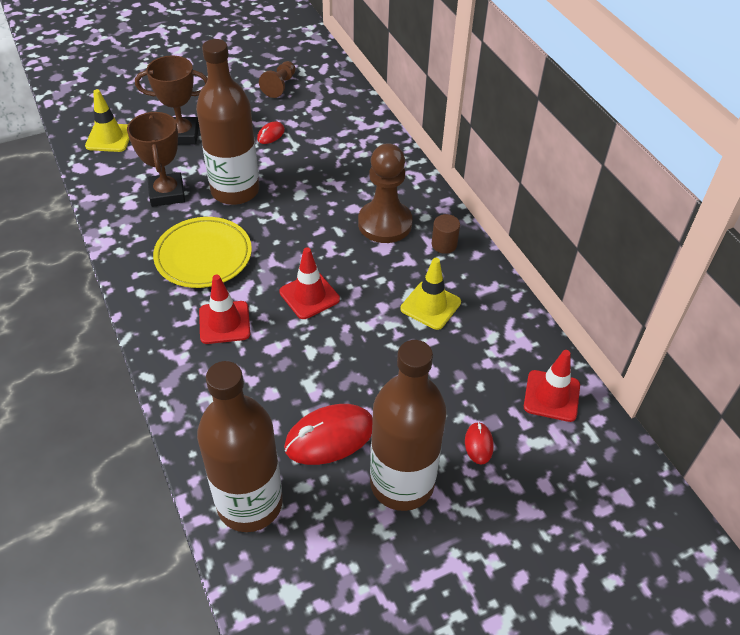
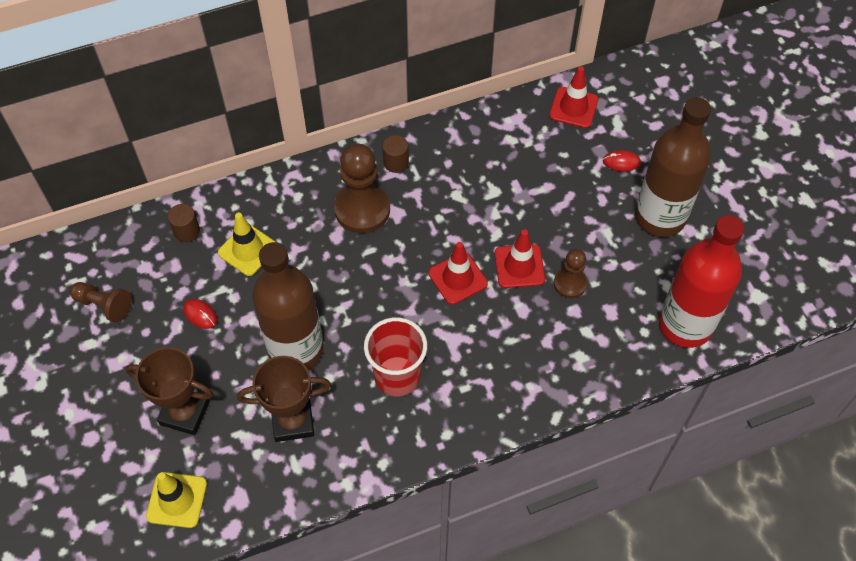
camera: 85 degrees left, 10 degrees up
(182, 135) = (185, 413): brown trophy -> brown trophy turned 75 degrees counterclockwise
(203, 256) = (397, 376): yellow plate -> red cup
(224, 322) = (490, 352): red traffic cone -> red traffic cone (519, 266)
(250, 503) = (685, 325): brown bottle -> red bottle
(305, 389) = (570, 283): none -> brown pawn
(329, 437) = (618, 266): red mouse -> none
(351, 120) = (187, 231): none -> brown cylinder
(430, 305) = (474, 181): yellow traffic cone -> yellow traffic cone (248, 250)

